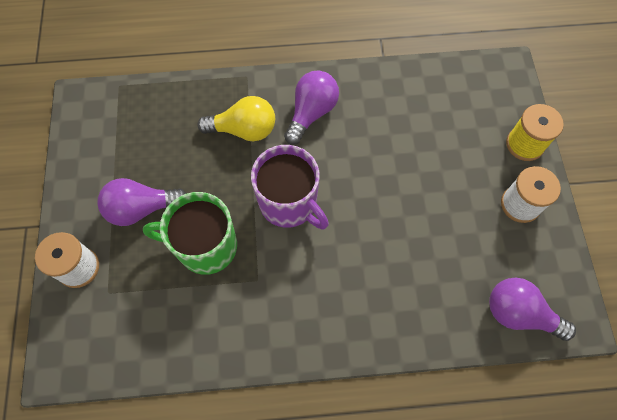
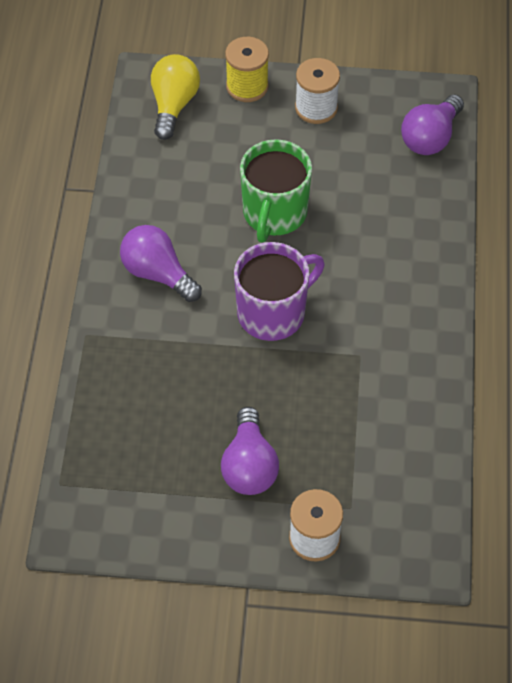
camera: 80 degrees left, 10 degrees down
(205, 246) = (311, 402): green mug -> green mug (274, 213)
(244, 130) = (164, 346): yellow light bulb -> yellow light bulb (173, 105)

